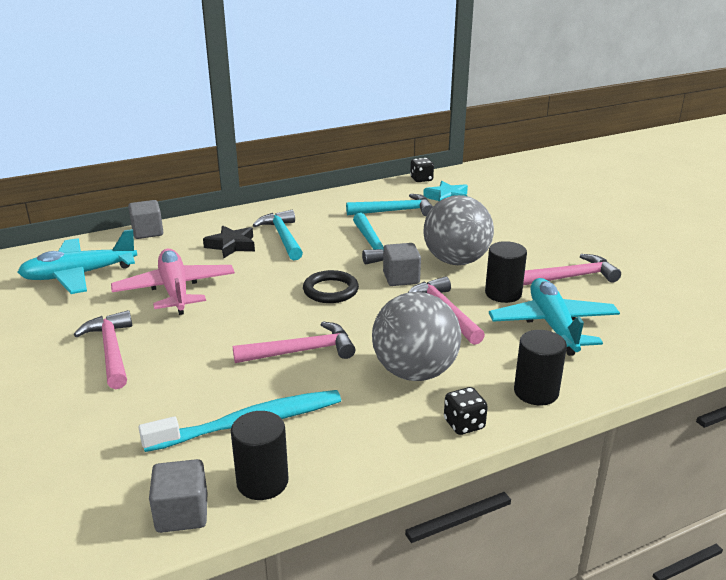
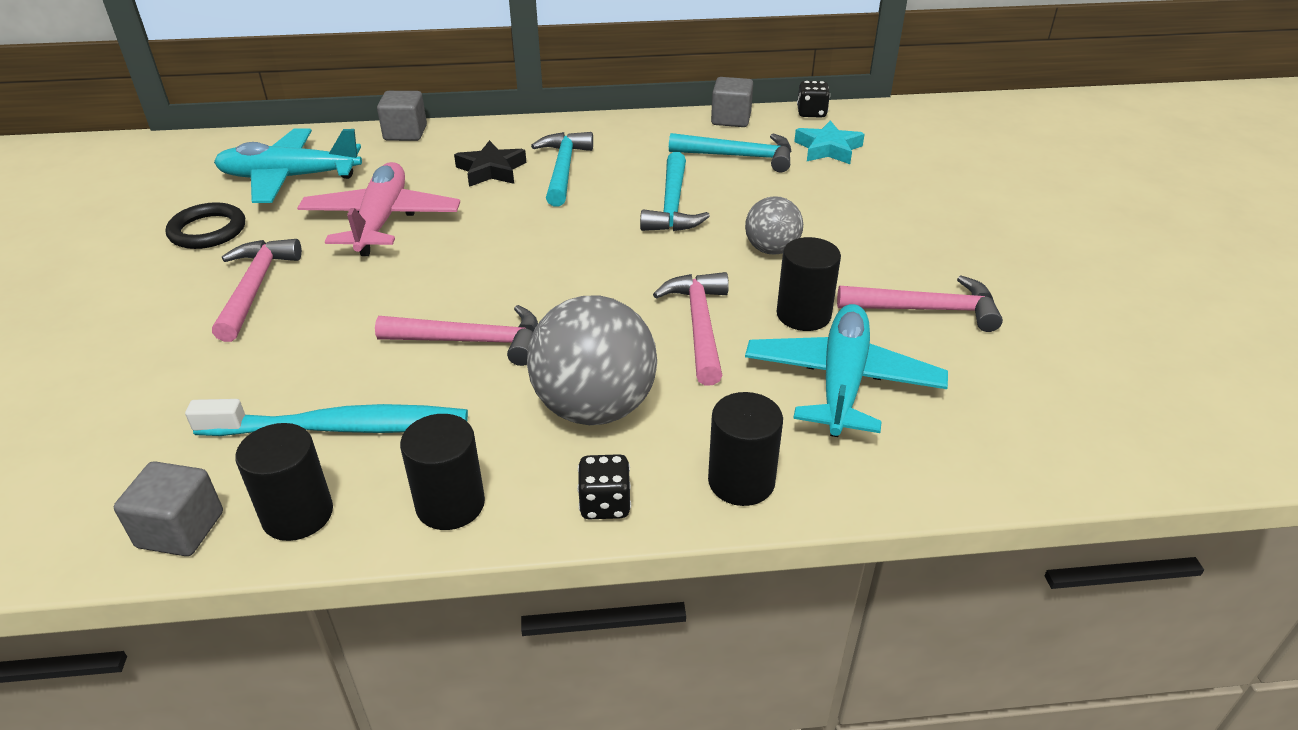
camera: 20 degrees right, 10 degrees up
(330, 290) = (569, 260): black ring -> black ring (208, 231)
(364, 449) = (450, 504): none -> black cylinder
(401, 278) = (676, 261): grey cube -> grey cube (731, 119)
(456, 261) = (771, 250): grey ball -> grey ball, size x0.56

